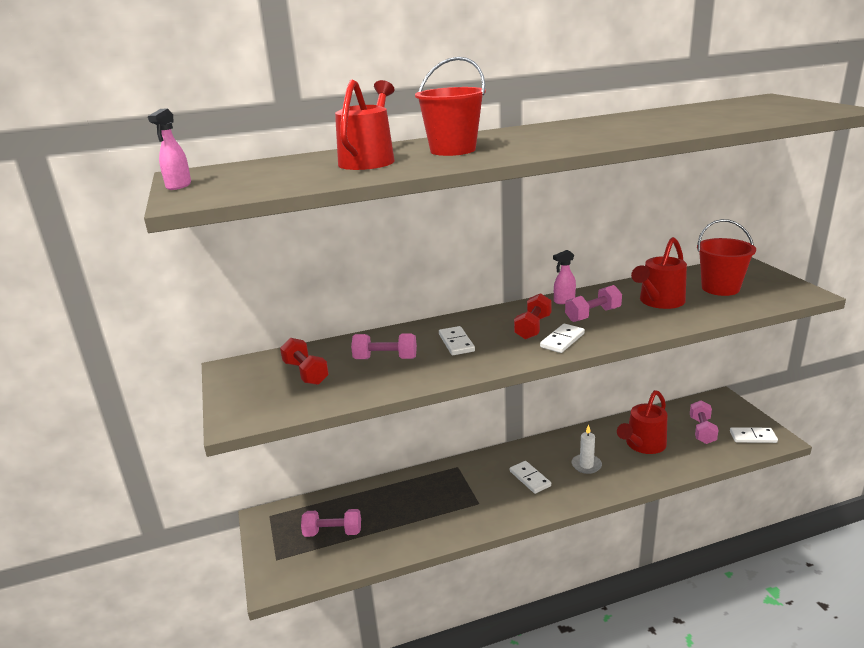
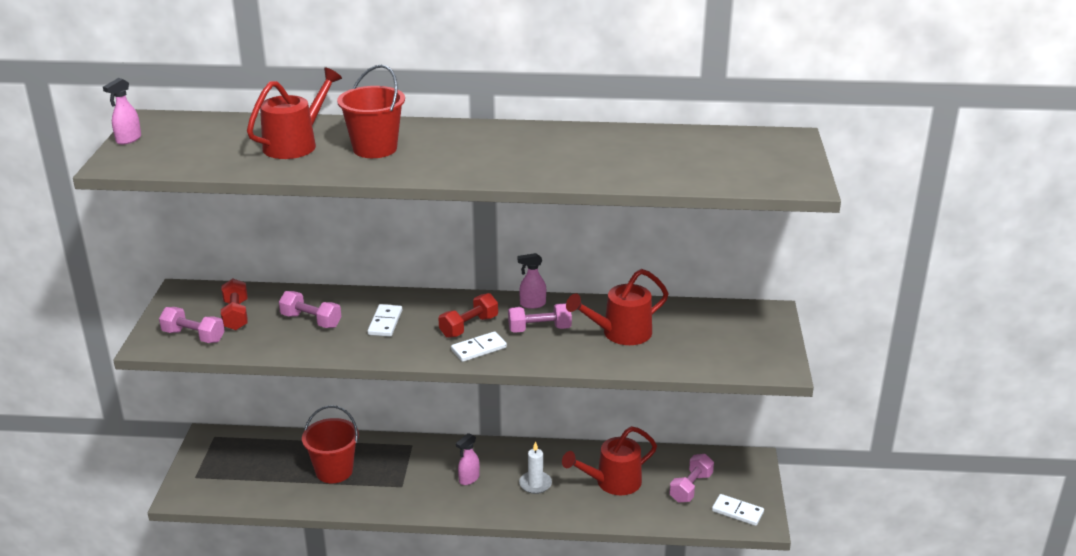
camera: 20 degrees right, 5 degrees up
(333, 532) = (256, 469): pink dumbbell -> pink dumbbell (193, 336)
(530, 479) = (469, 479): white domino -> pink spray bottle
(720, 288) = (703, 336): red bucket -> red bucket (334, 471)

